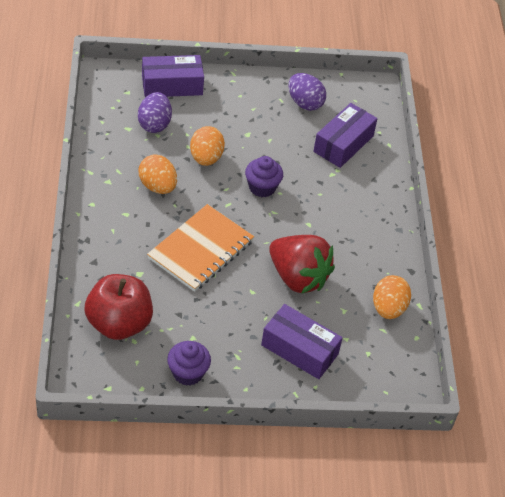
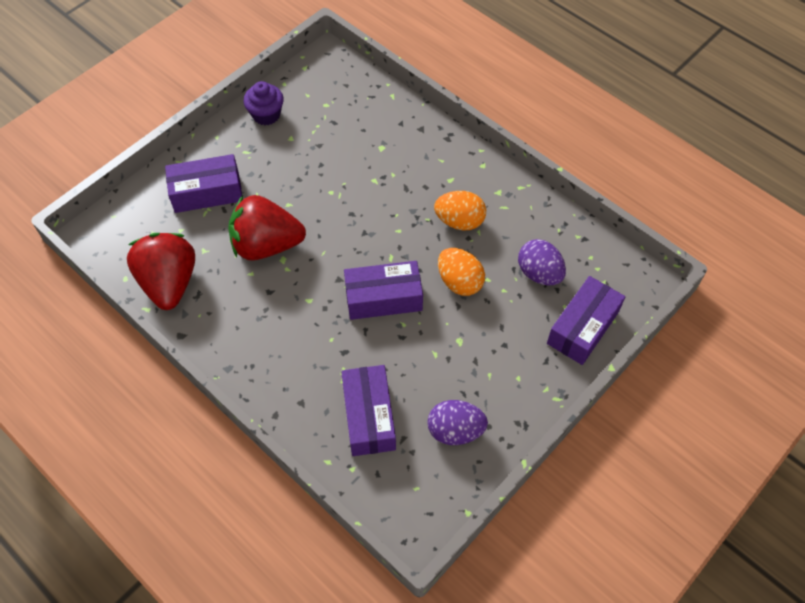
camera: 140 degrees right, 10 degrees up
(119, 324) = (349, 106): red apple -> none
(201, 250) = (362, 201): orange notebook -> none
(262, 187) = (383, 298): purple cupcake -> purple box
(388, 308) = (169, 282): orange egg -> red strawberry

